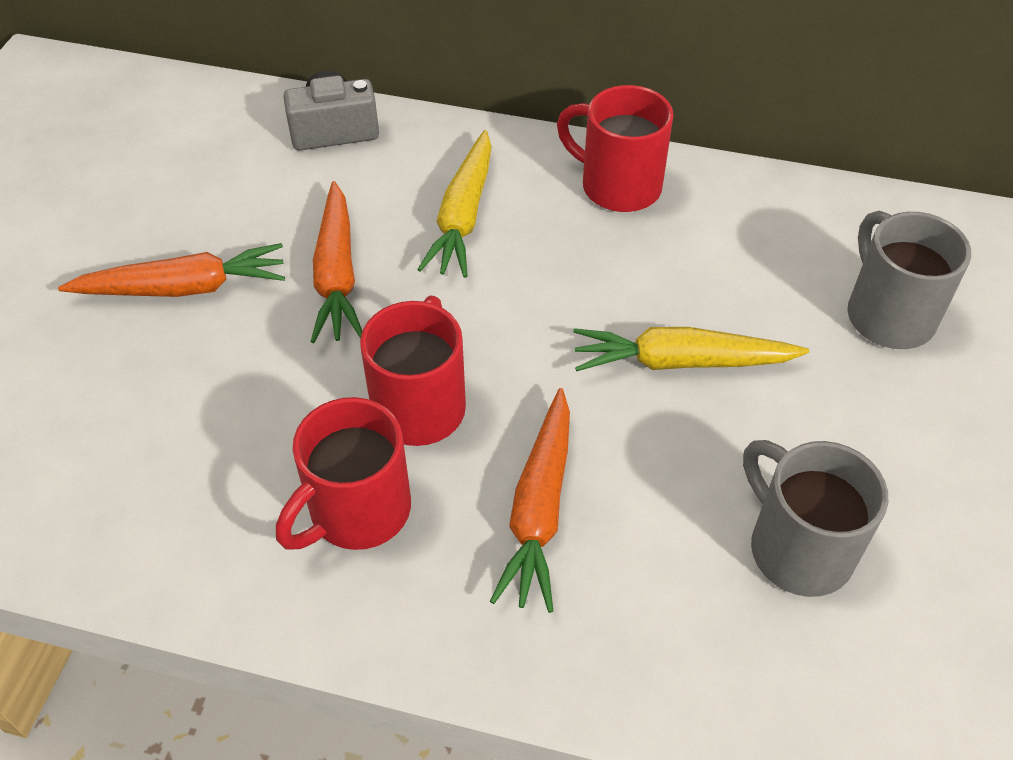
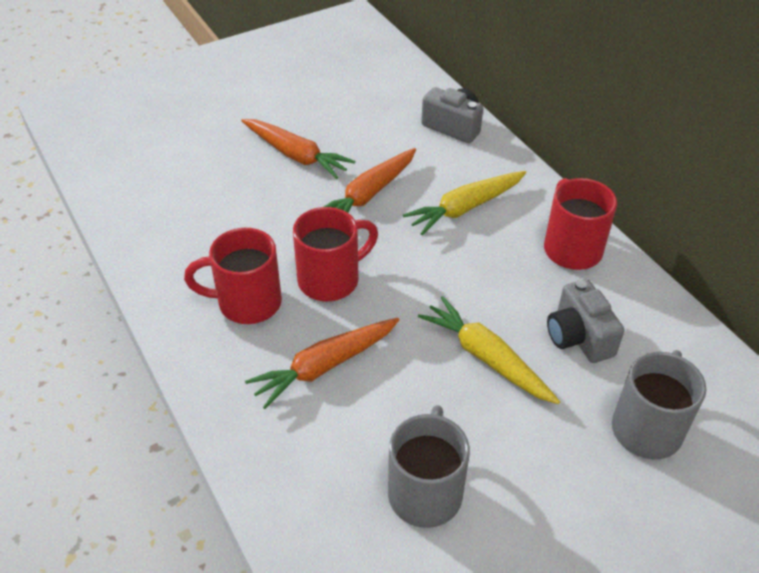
camera: 45 degrees right, 5 degrees down
(732, 273) = (578, 337): none -> grey camera

